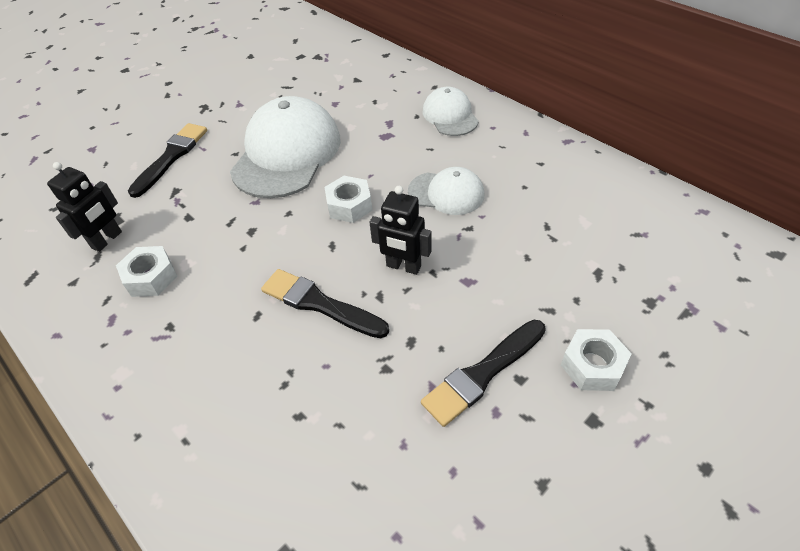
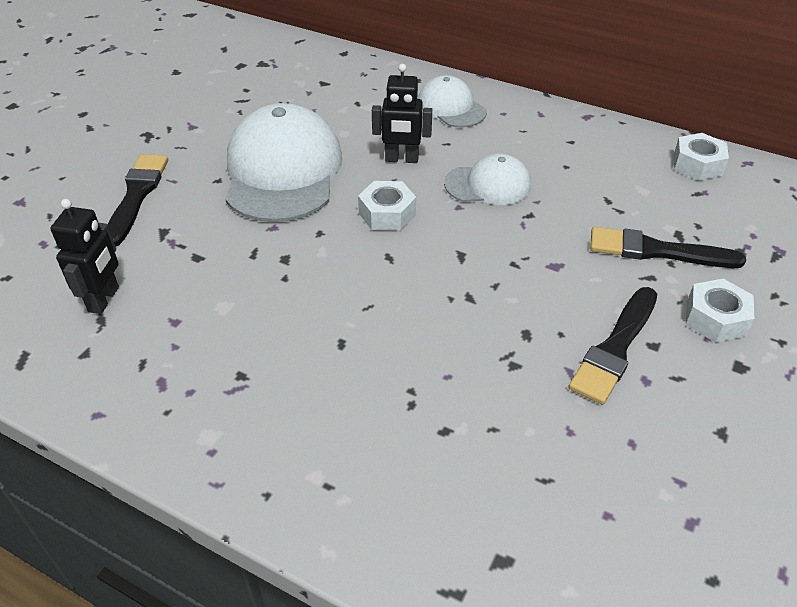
camera: 20 degrees left, 5 degrees down
(151, 277) = (187, 329): white nut -> white nut (697, 165)
(320, 304) = (408, 317): black brush -> black brush (657, 251)
(403, 266) = (480, 264): black robot -> black robot (401, 159)

